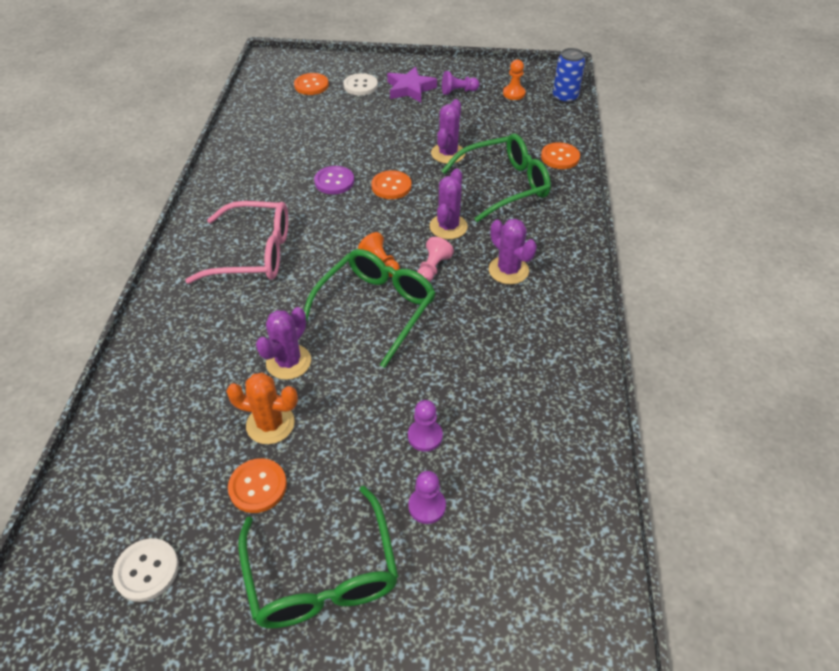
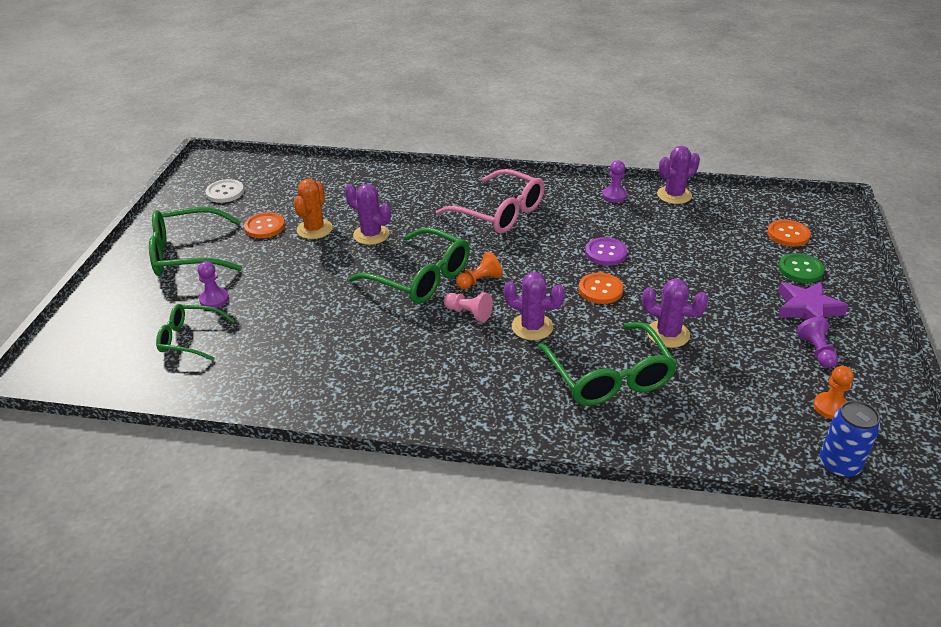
camera: 95 degrees right, 10 degrees down
(254, 253) = (500, 212): pink glasses -> pink glasses turned 60 degrees counterclockwise
(360, 86) = (800, 269): white button -> green button
(425, 436) = (275, 301): purple pawn -> purple pawn (614, 195)
(505, 512) = (190, 338): none -> green glasses
(508, 270) = (459, 366): purple cactus -> purple cactus (674, 195)
(560, 157) = (676, 437): orange button -> none

